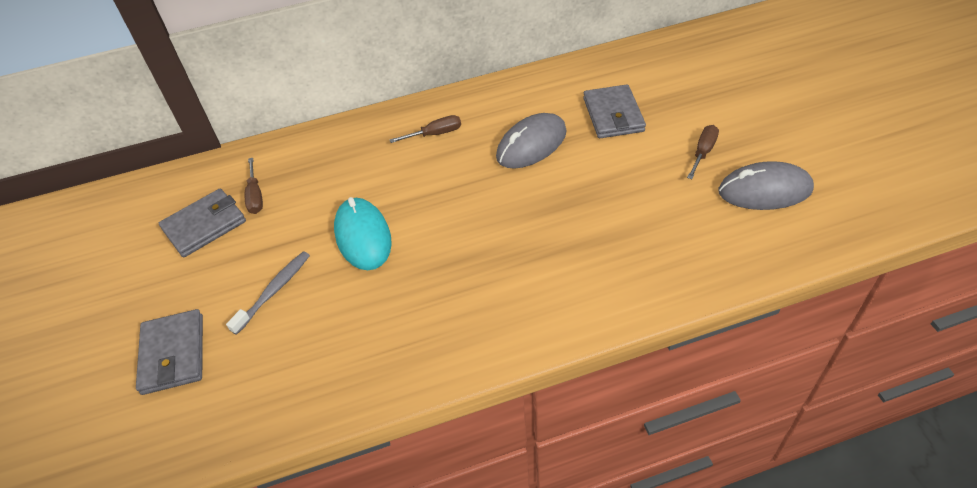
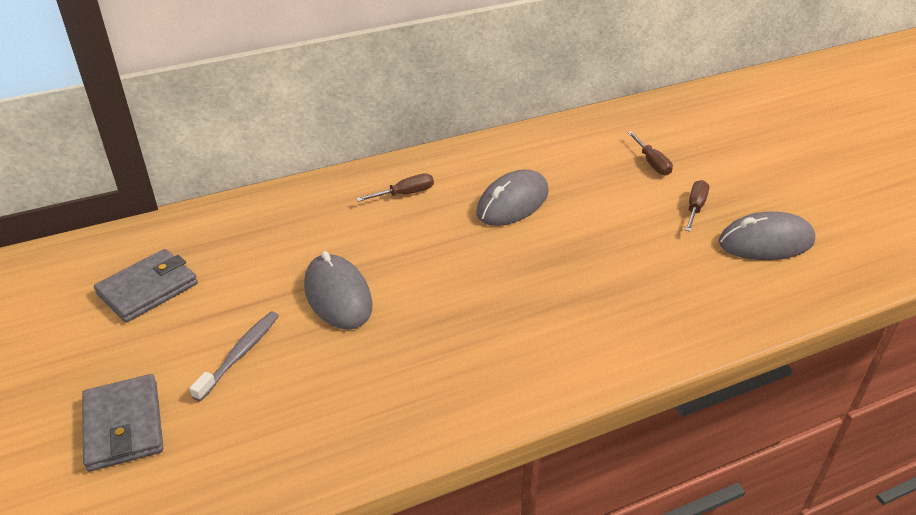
camera: 10 degrees left, 10 degrees down
(255, 196) = (206, 258): brown screwdriver -> brown screwdriver (652, 163)
(363, 236) = (338, 296): turquoise mouse -> grey mouse
(613, 115) = (595, 174): grey wallet -> none

